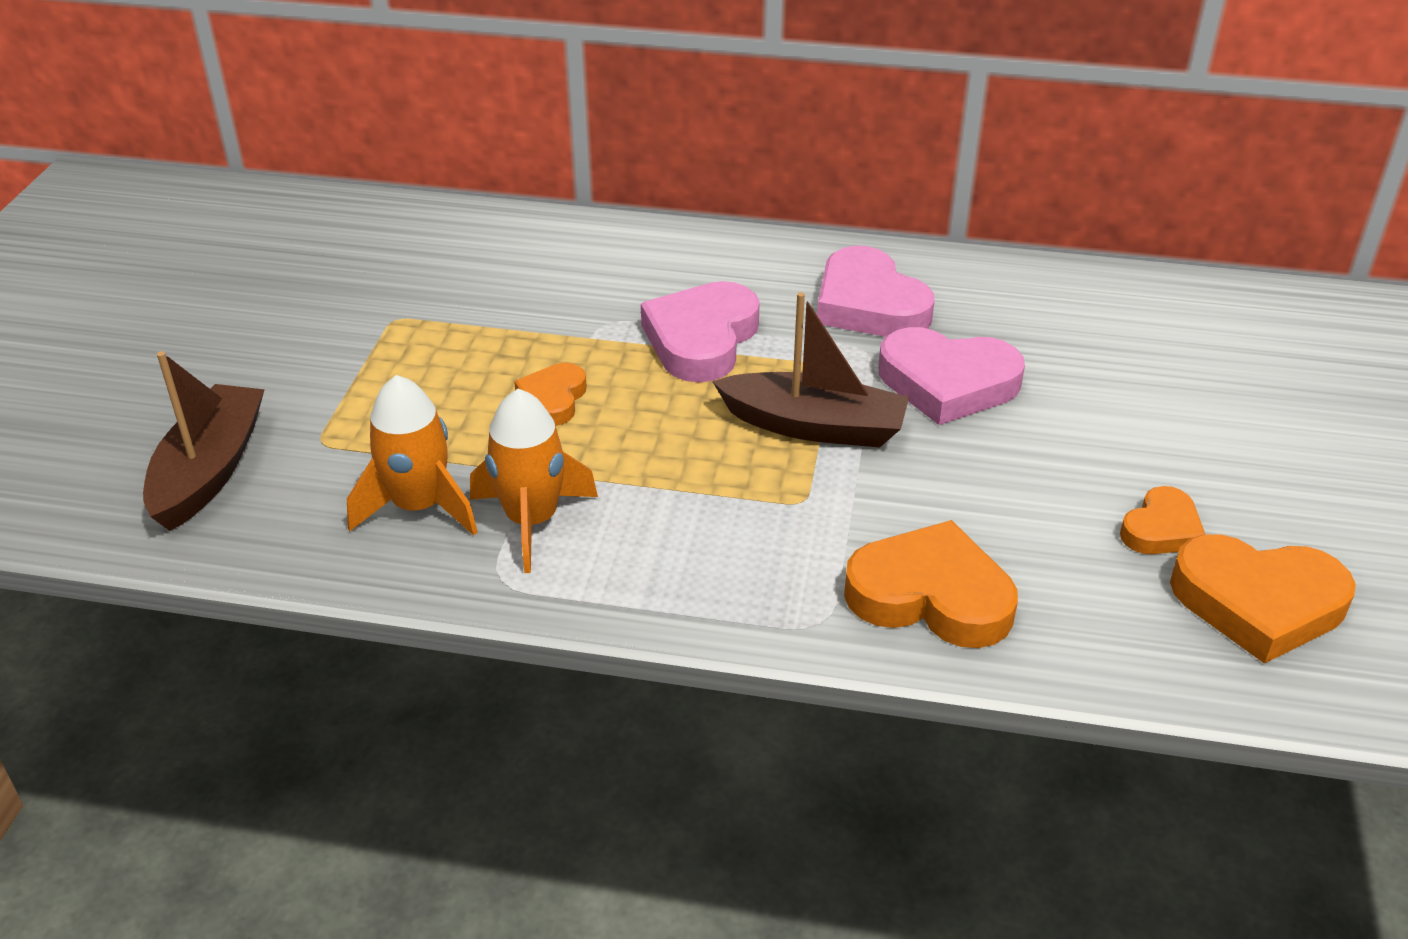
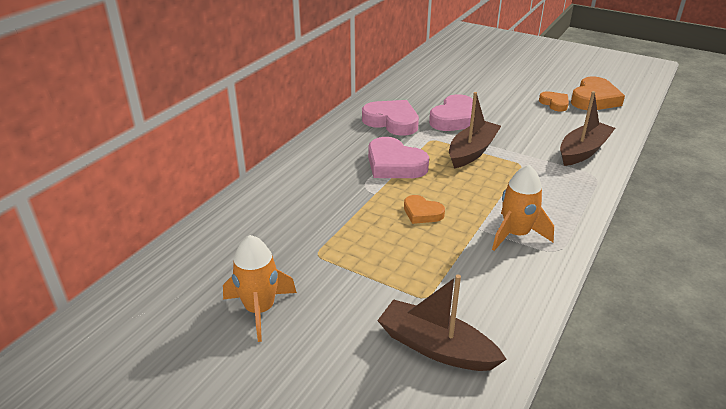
camera: 70 degrees left, 5 degrees down
(419, 507) = (495, 268): orange rocket -> orange rocket (260, 309)
(869, 305) = (392, 122): pink heart -> pink heart turned 135 degrees counterclockwise
(930, 596) = (583, 151): orange heart -> brown boat

